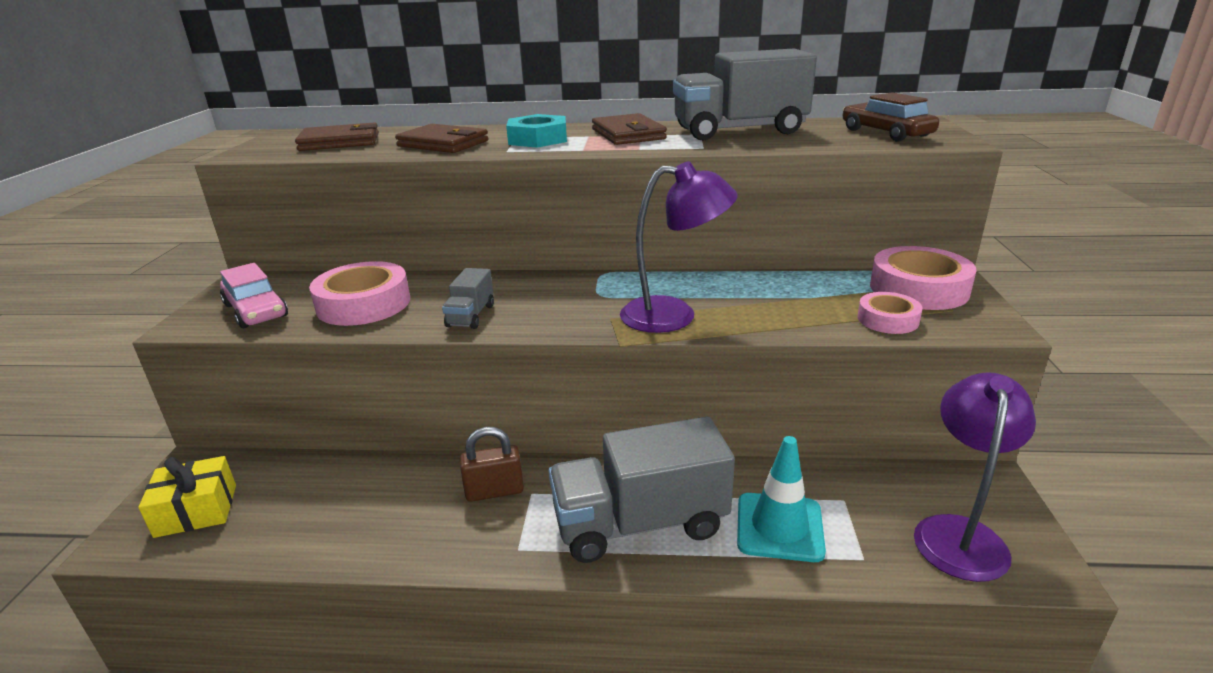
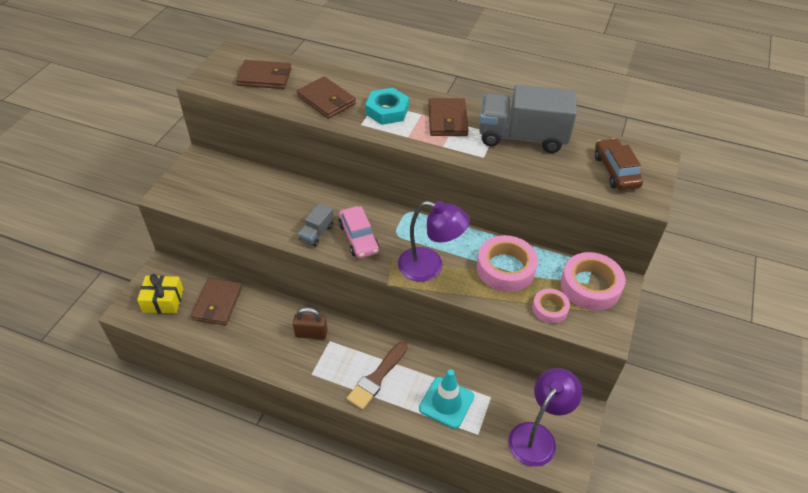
camera: 15 degrees right, 20 degrees up
(256, 311) = (202, 192): pink car -> pink car (358, 238)
(306, 490) = (217, 303): none -> brown wallet
(363, 304) = (261, 203): pink tape -> pink tape (505, 268)
(640, 523) = (377, 377): grey truck -> brown brush

